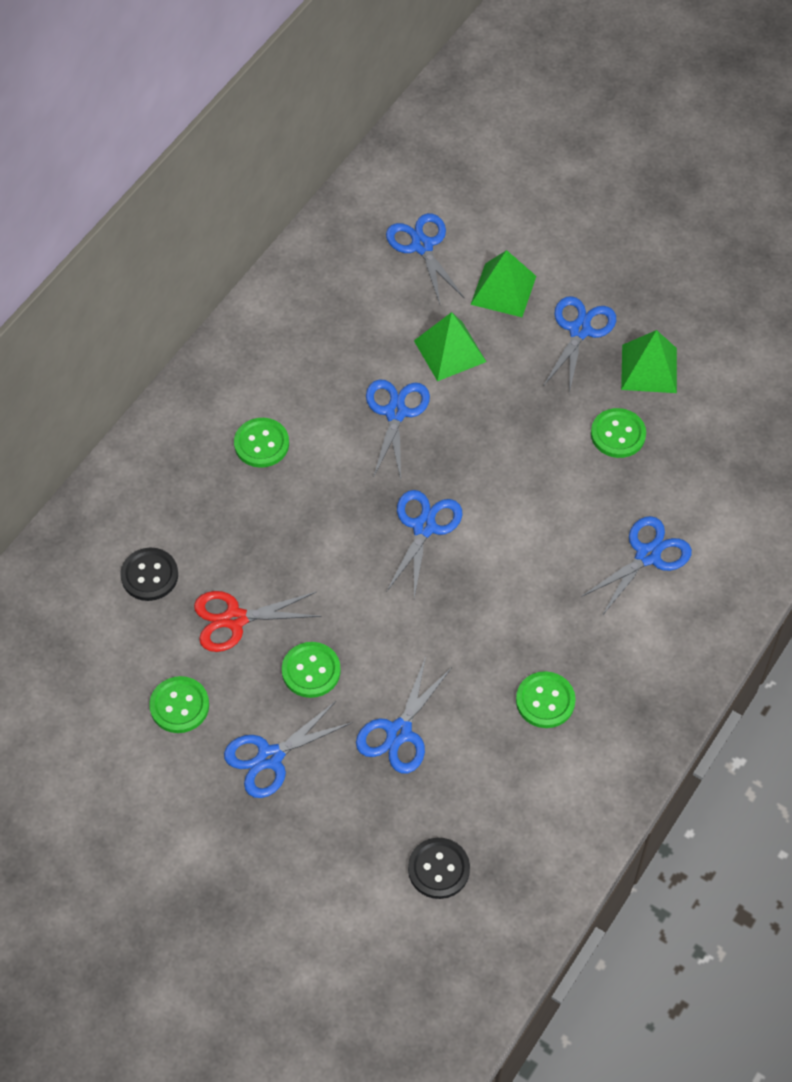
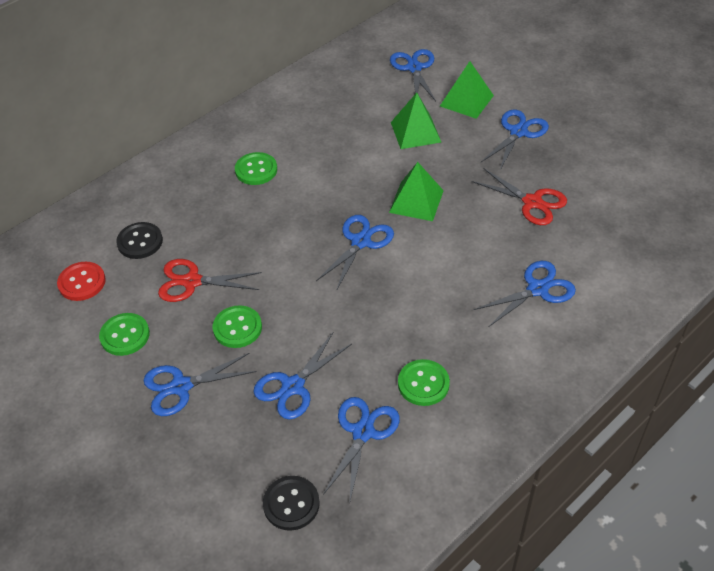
camera: 15 degrees right, 10 degrees down
(98, 645) = (82, 282): none -> red button
(395, 413) = (362, 164): blue scissors -> blue scissors (363, 432)
(618, 434) = (532, 202): green button -> red scissors
(649, 368) = (567, 163): green pyramid -> green pyramid (416, 201)

